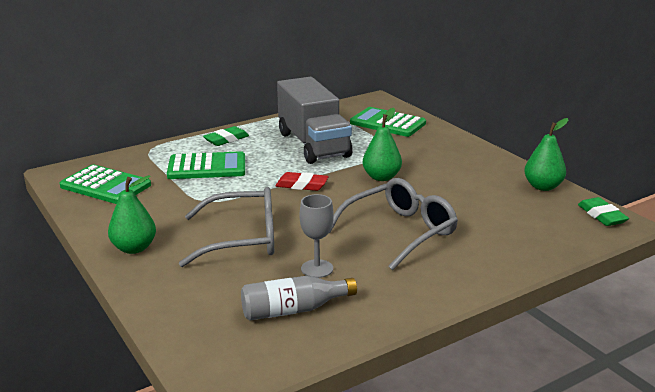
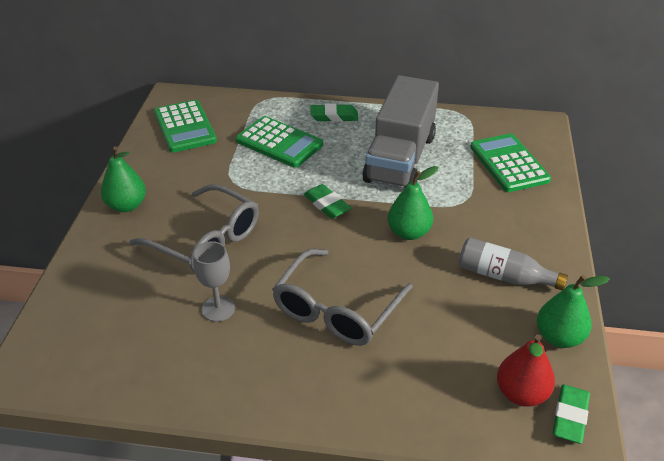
camera: 40 degrees right, 15 degrees up
(293, 310) = (147, 341): grey bottle -> grey bottle (503, 276)
(302, 185) = (327, 205): red eraser -> green eraser
(400, 232) = (336, 310): grey glasses -> grey glasses turned 120 degrees clockwise
(564, 218) = (521, 393): none -> red pear

